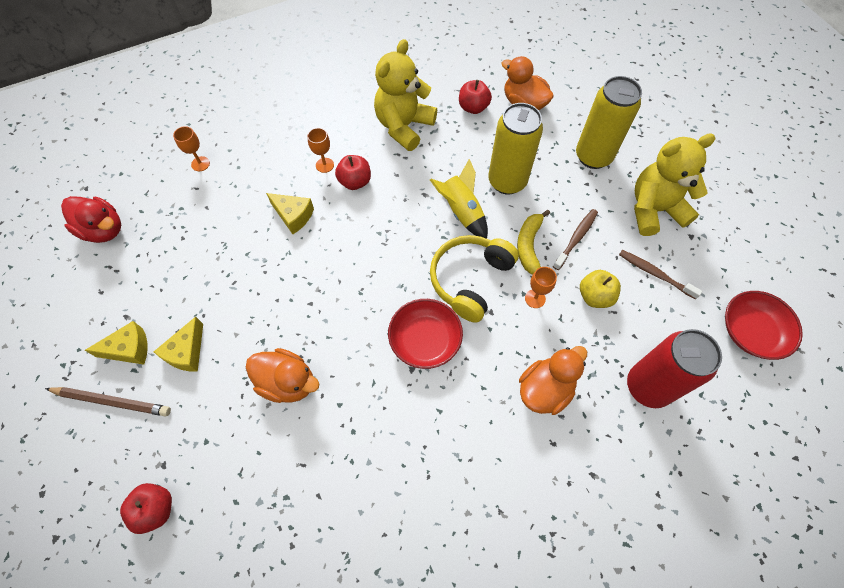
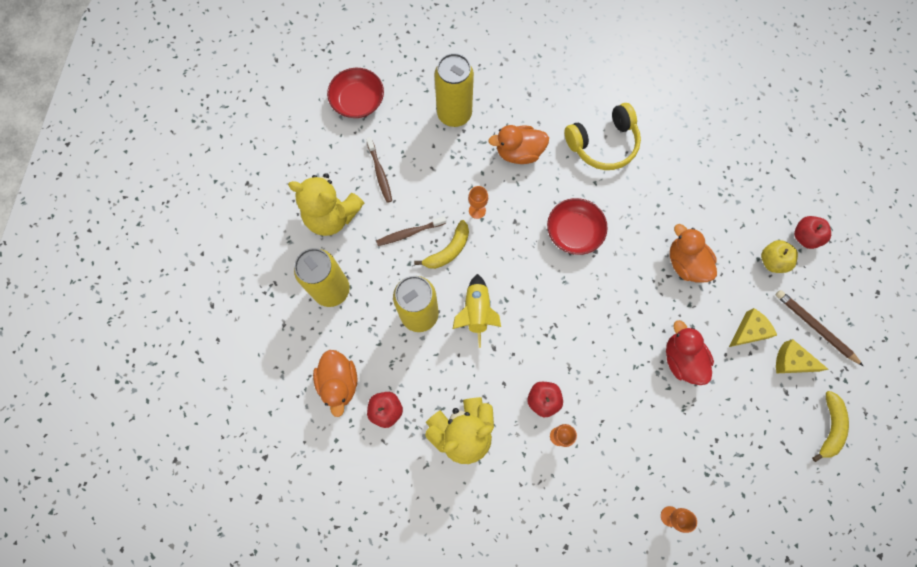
camera: 145 degrees left, 10 degrees up
(70, 310) = (829, 427): none -> yellow banana
(103, 230) = (782, 495): red duck -> red duck (682, 359)
(293, 216) = (613, 399): yellow cheese -> none
(470, 280) = (511, 253): yellow headphones -> yellow headphones (603, 144)
(595, 296) = (435, 185): yellow apple -> yellow apple (772, 261)
(647, 386) = (454, 114): red can -> yellow can

